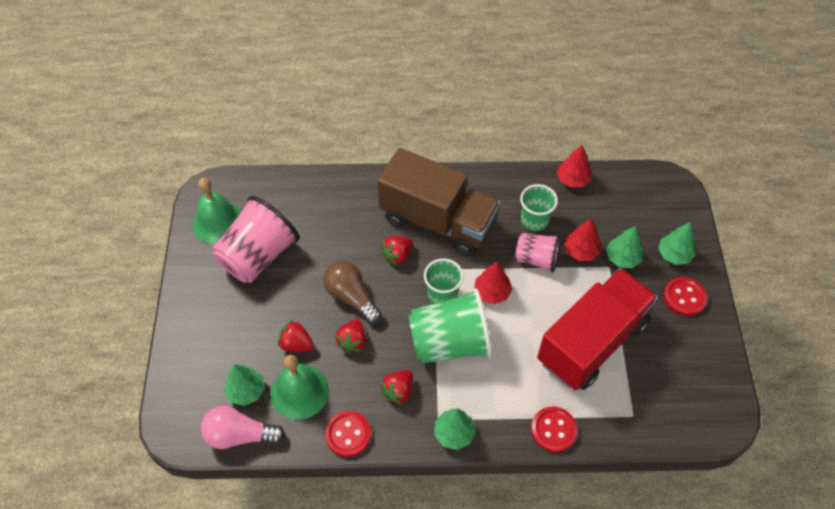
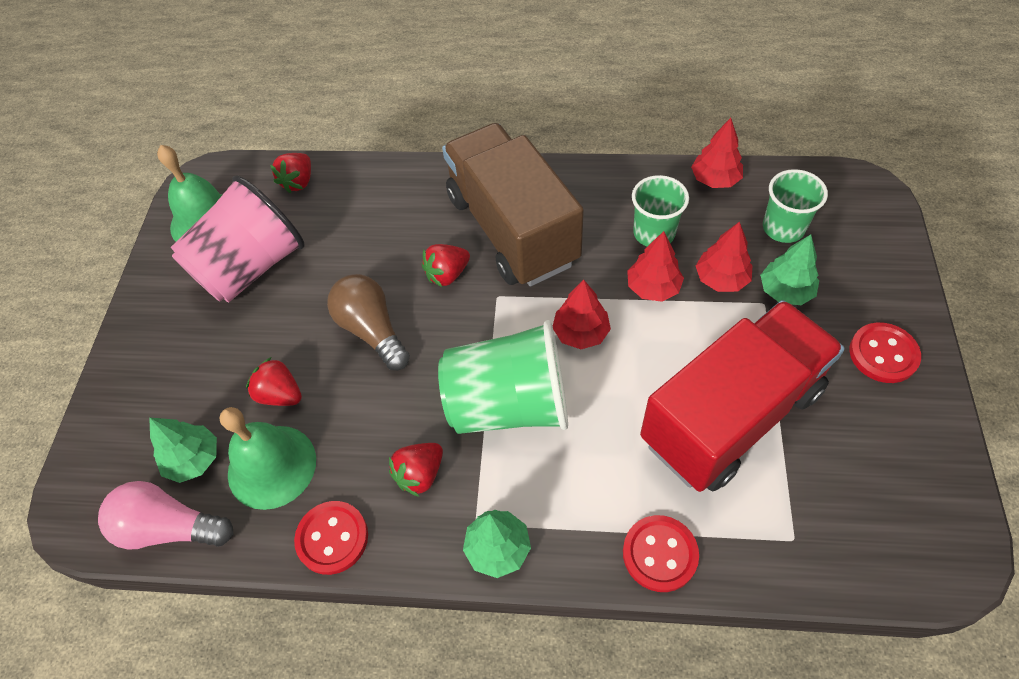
camera: 10 degrees right, 0 degrees up
(352, 341) = (363, 395): red strawberry -> red strawberry (298, 182)
(438, 221) = (512, 229): brown truck -> brown truck turned 150 degrees counterclockwise
(442, 295) = (506, 333): green cup -> green cup (783, 228)
(536, 259) = (653, 287): pink cup -> red tree
(674, 254) = (867, 289): green tree -> none

